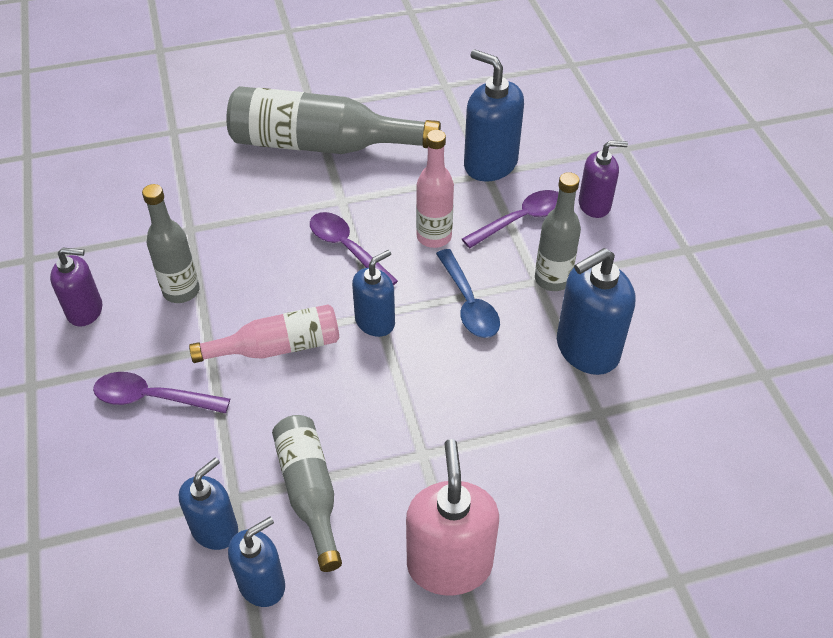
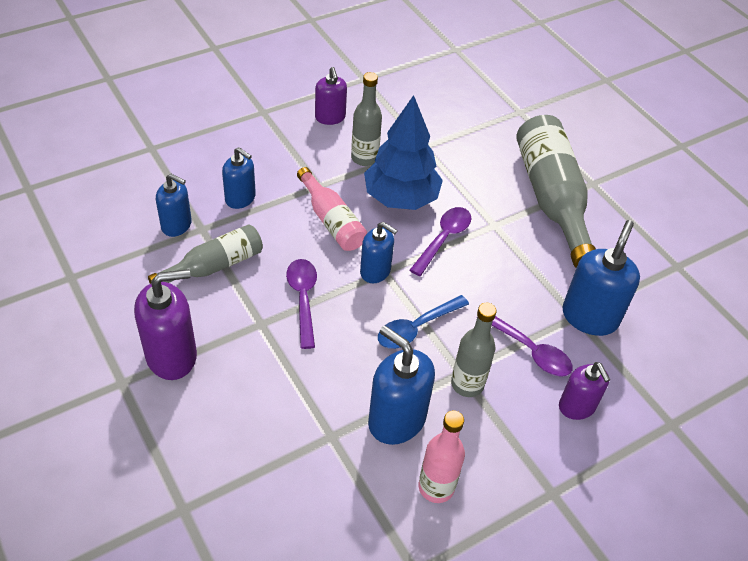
camera: 70 degrees right, 0 degrees up
(153, 398) = (269, 169): purple spoon -> purple spoon (303, 299)
(262, 584) = (141, 258): blue soap dispenser -> blue soap dispenser (240, 198)
(267, 271) = (401, 198): none -> blue tree
(434, 237) = (481, 292): pink bottle -> pink bottle (436, 487)
(449, 564) = (172, 356): pink soap dispenser -> purple soap dispenser

